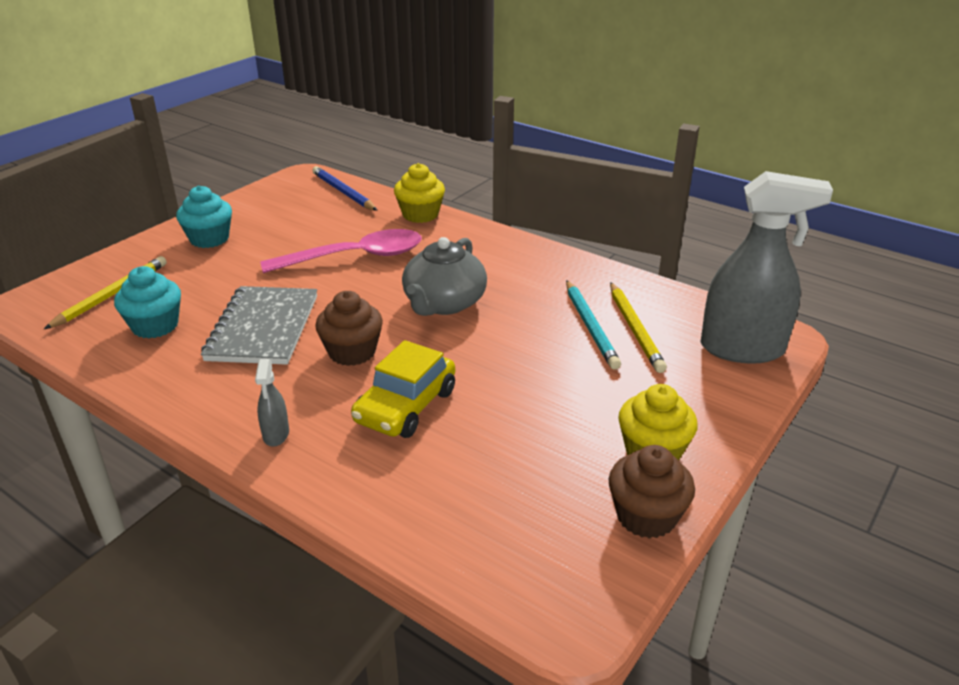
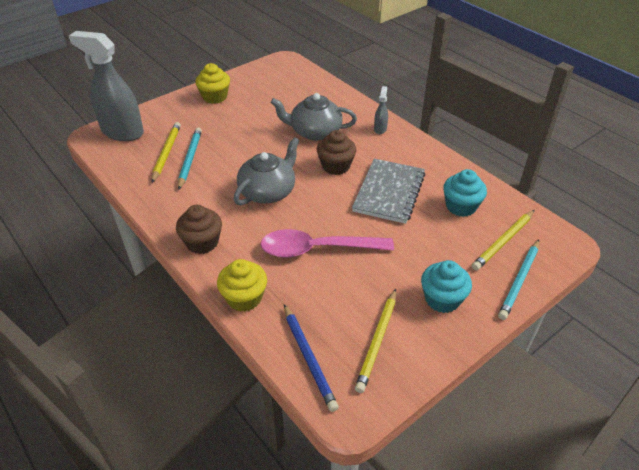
camera: 165 degrees left, 10 degrees up
(112, 263) = (519, 280): none -> turquoise pencil
(281, 207) = (377, 341): none -> yellow pencil
(406, 406) = (315, 132): yellow car -> grey teapot
(646, 516) = (237, 78): brown cupcake -> brown cupcake (202, 242)

